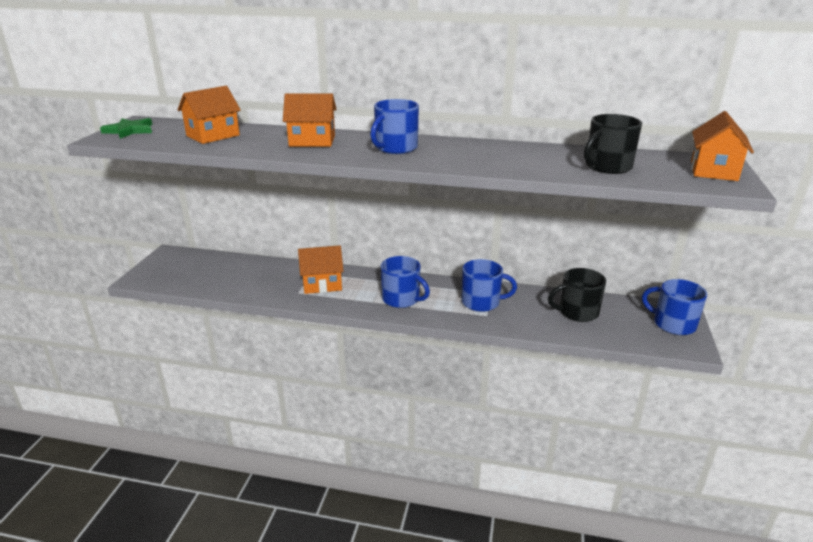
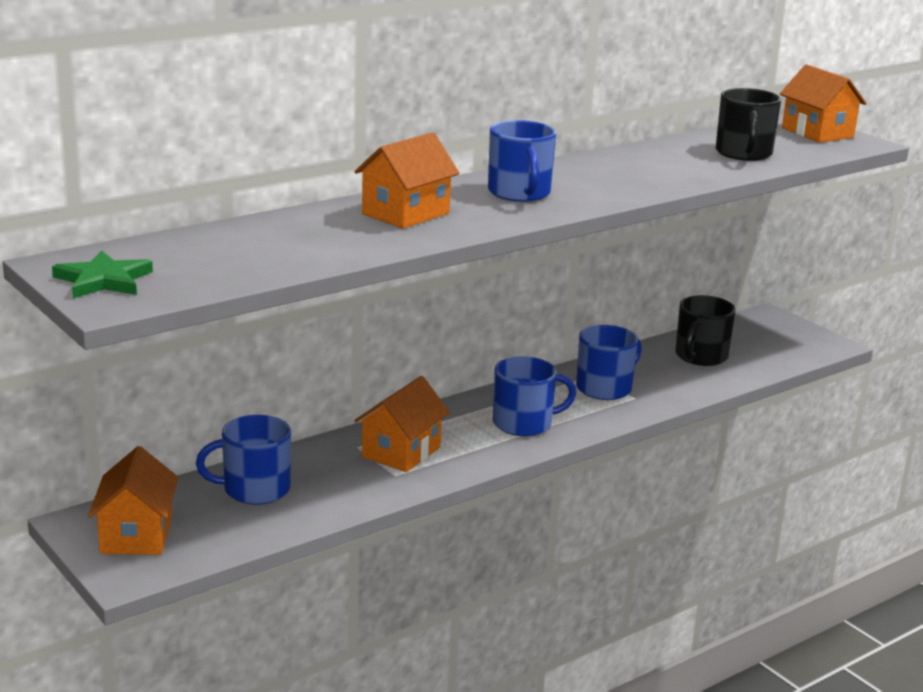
camera: 50 degrees left, 5 degrees down
(213, 136) = (257, 247): orange house -> orange house (136, 535)
(673, 324) = (785, 331): blue mug -> blue mug (255, 489)

